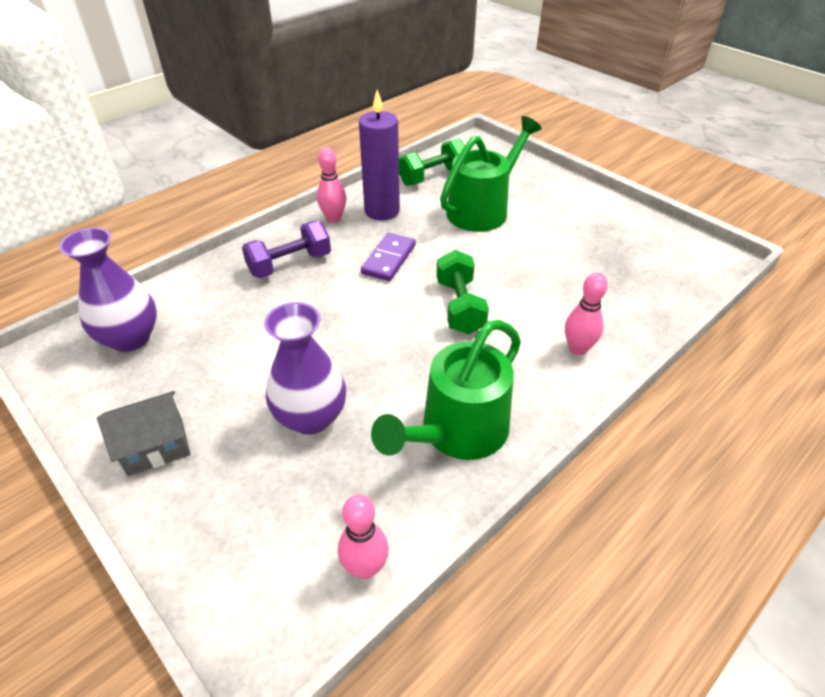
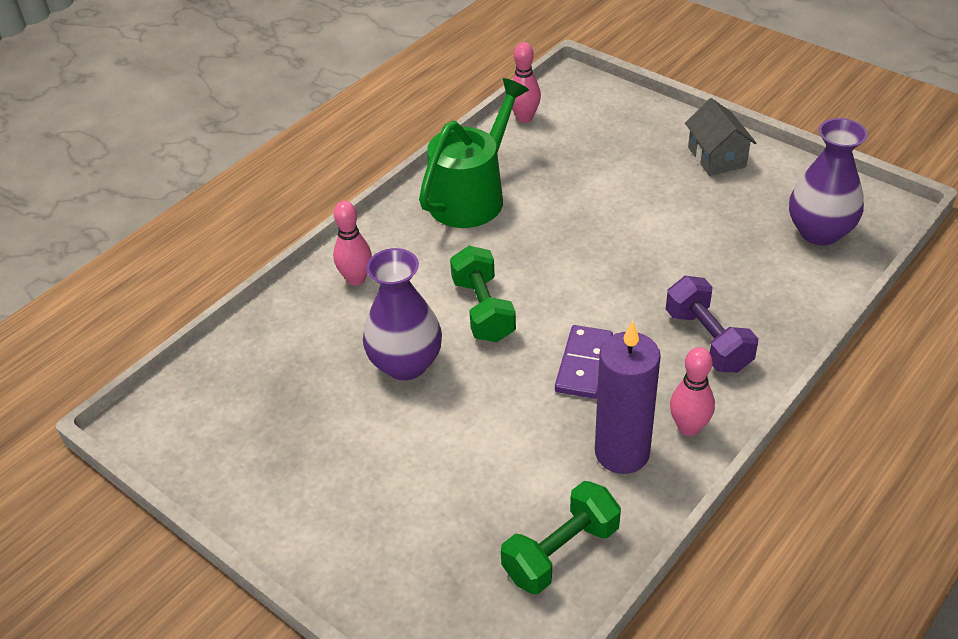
camera: 175 degrees right, 0 degrees up
(155, 446) = (716, 157): grey house -> grey house turned 75 degrees counterclockwise
(290, 264) = (707, 340): purple dumbbell -> purple dumbbell turned 75 degrees counterclockwise
(311, 417) = (601, 191): purple vase -> purple vase (406, 364)
(482, 210) = (466, 476): green watering can -> none

